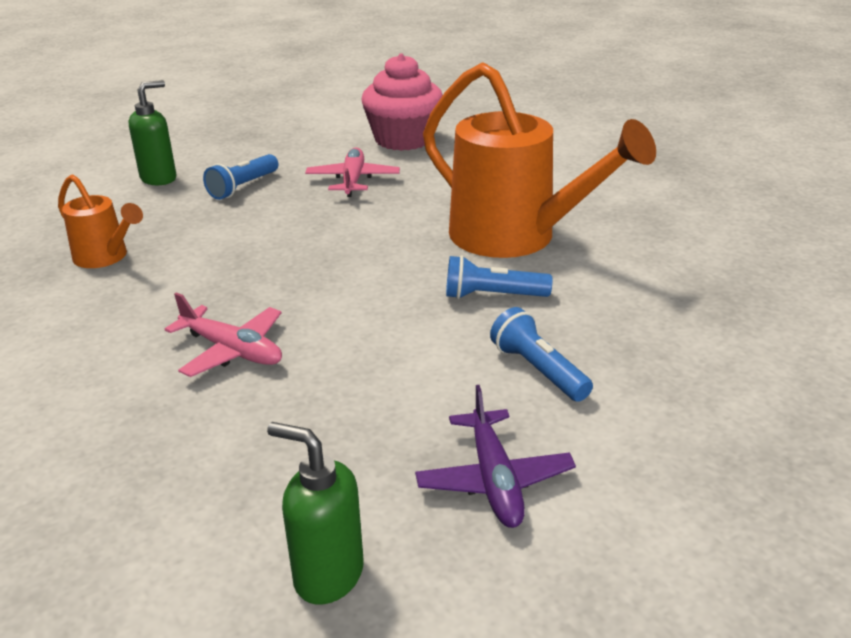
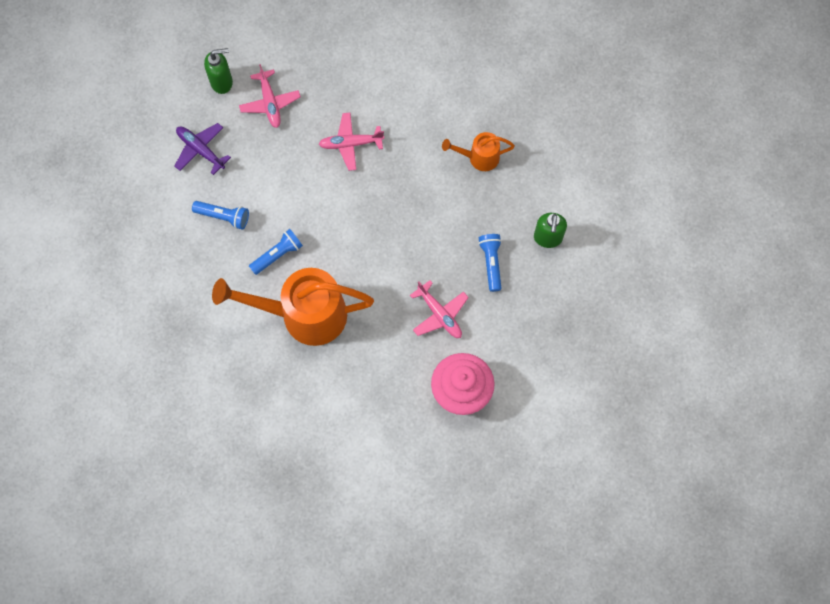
camera: 140 degrees right, 40 degrees up
(280, 476) = (270, 103): none -> pink plane

